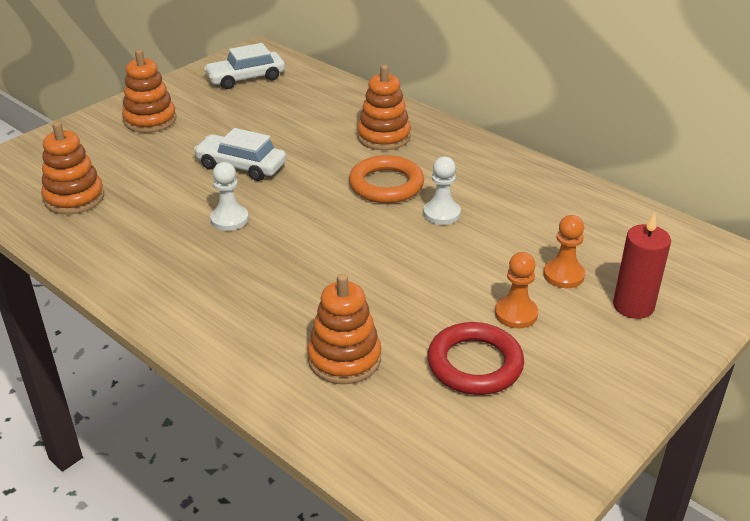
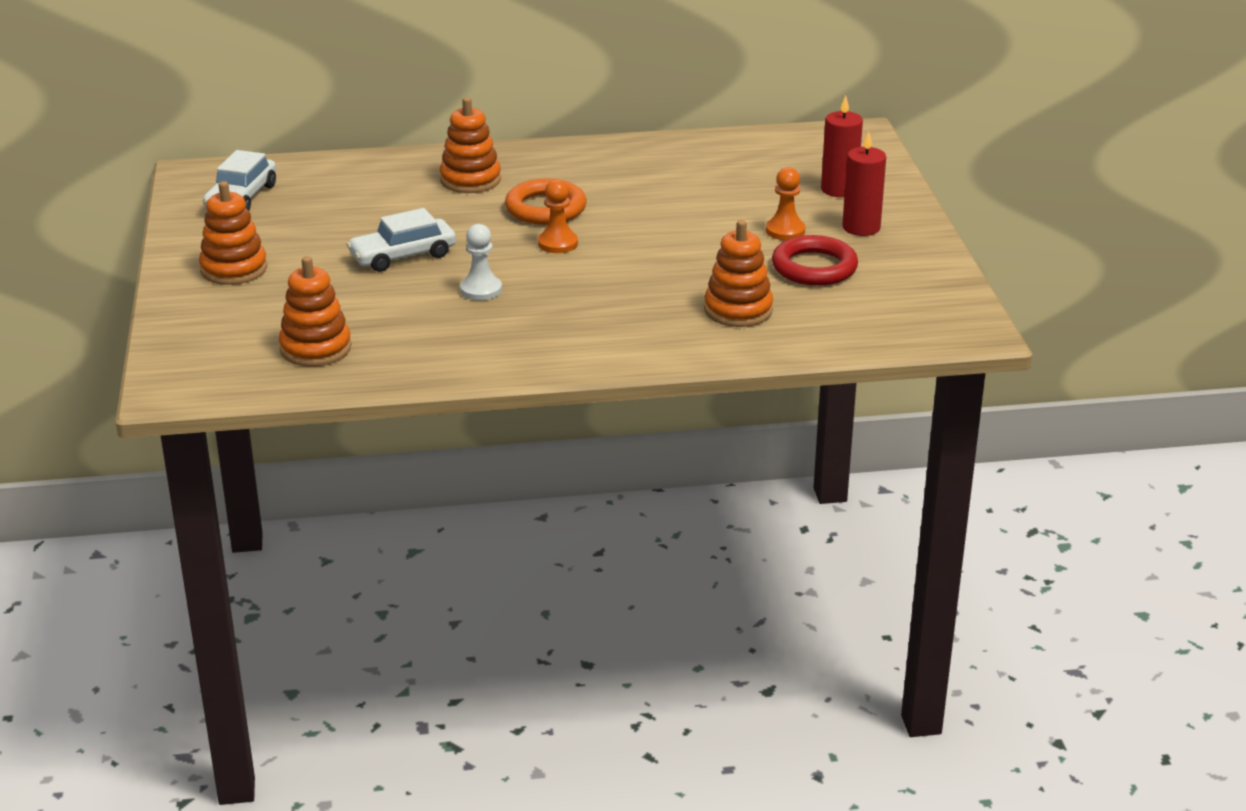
camera: 50 degrees left, 5 degrees down
(441, 214) = (624, 204): white pawn -> none
(563, 275) = (770, 196): orange pawn -> orange pawn (558, 243)
(585, 354) = (861, 227): none -> red candle

